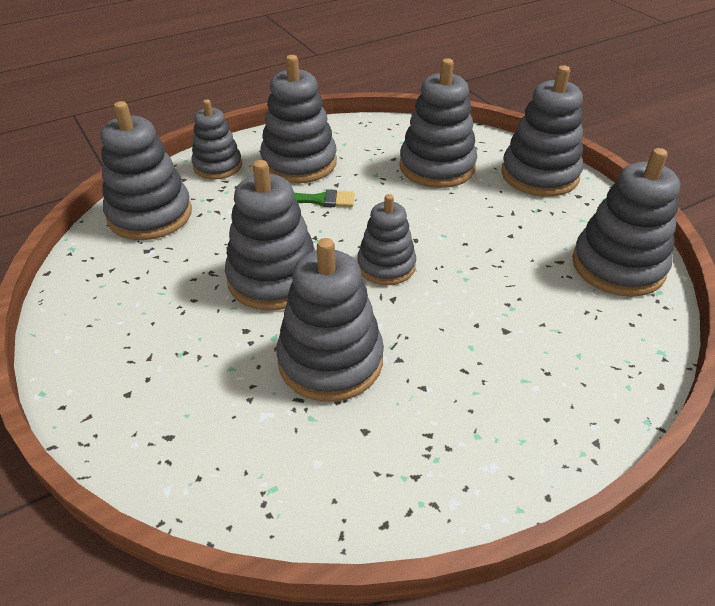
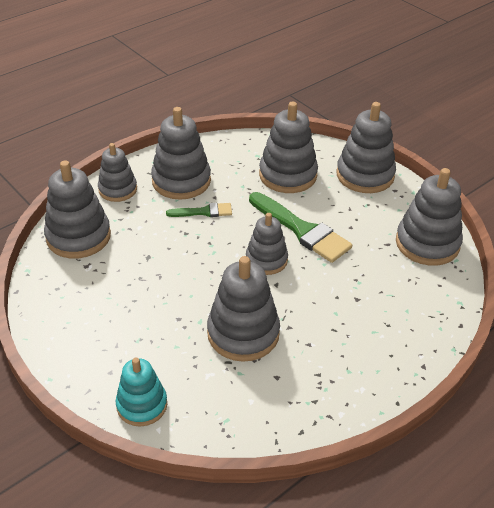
camera: 10 degrees left, 0 degrees up
(155, 448) = (142, 405): none -> turquoise stacking toy
(274, 279) = (188, 278): grey stacking toy -> none
(442, 233) = (302, 230): none -> green brush

